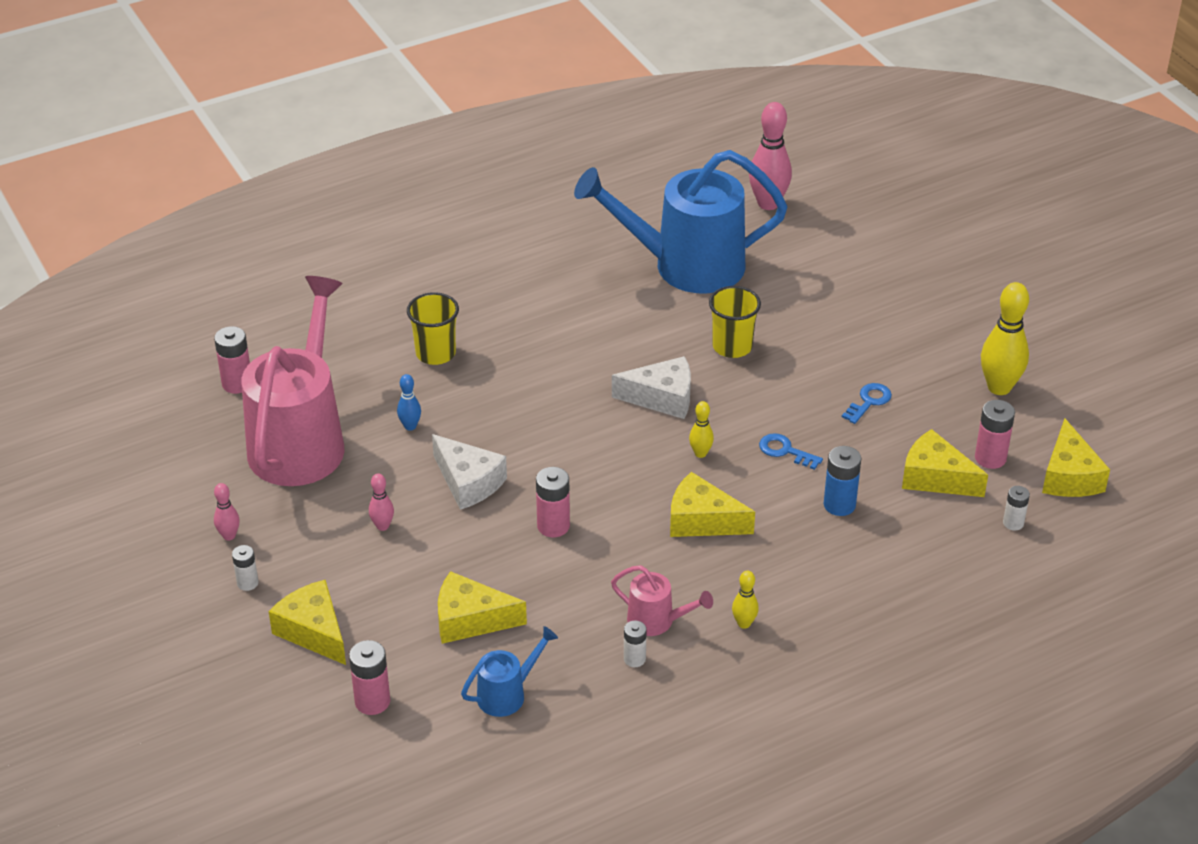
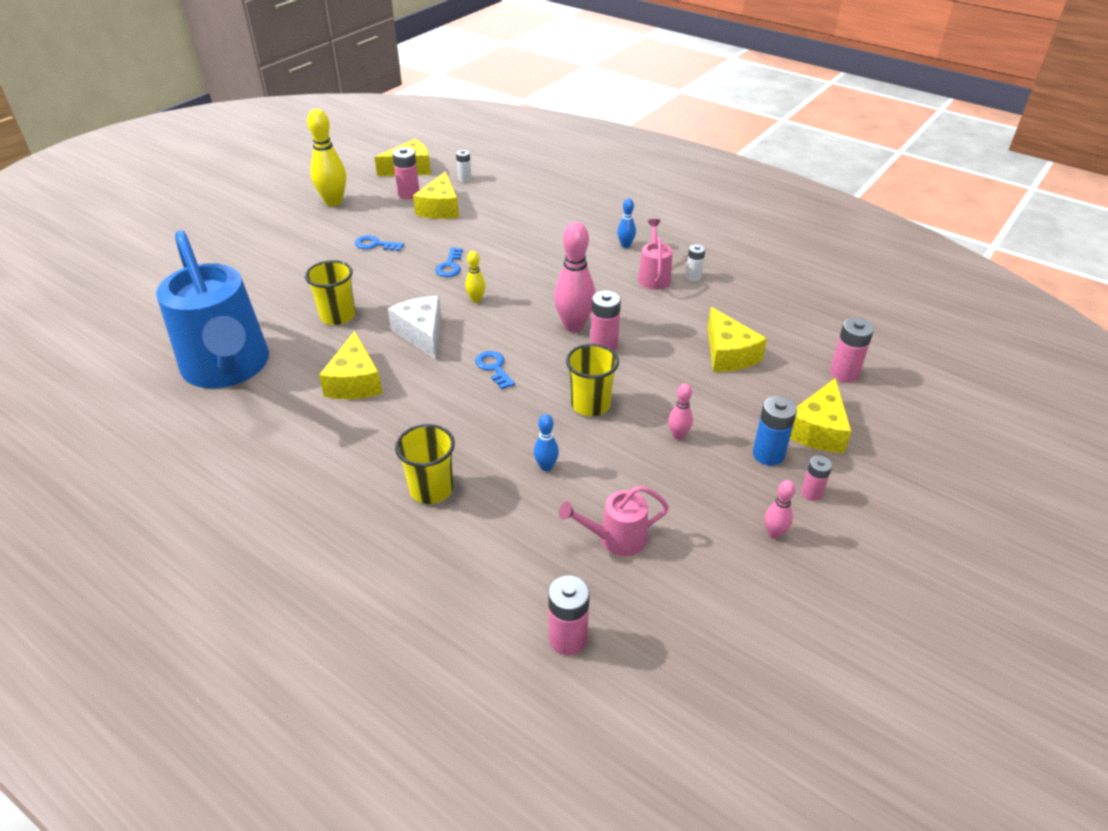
camera: 115 degrees left, 0 degrees up
(247, 583) = (811, 493): white battery -> pink battery
(301, 439) = (615, 539): pink watering can -> pink watering can, size x0.43
(468, 482) = (590, 404): white cheese -> yellow cup
(507, 694) = (773, 317): blue watering can -> none
(570, 433) = (494, 368): none -> blue key
(702, 520) = (546, 282): yellow cheese -> yellow cheese (355, 381)
(744, 623) = (625, 245): yellow bowling pin -> blue bowling pin
(768, 203) = (113, 346): pink bowling pin -> pink bowling pin (574, 326)
(839, 505) = (490, 235): blue battery -> blue battery (768, 454)

